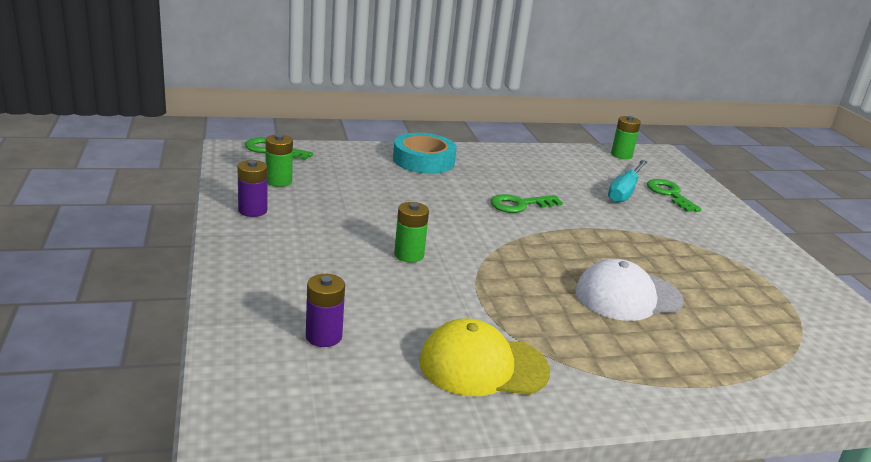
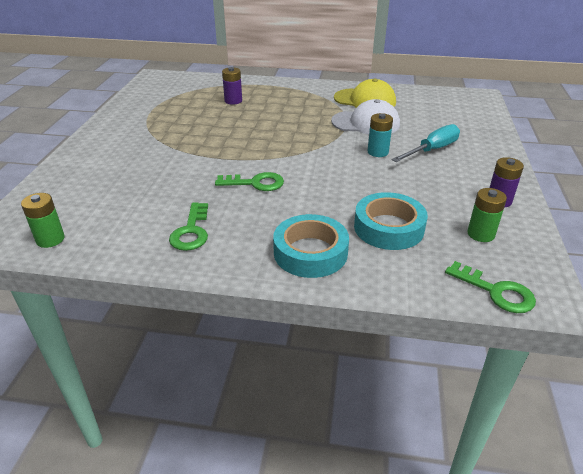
camera: 155 degrees left, 10 degrees up
(324, 336) = (441, 118): purple battery -> purple battery (233, 101)
(366, 180) = (388, 228): none -> turquoise tape
(409, 255) = (378, 152): green battery -> turquoise battery
(624, 192) = (134, 187): turquoise screwdriver -> turquoise screwdriver (432, 150)
(628, 296) = (254, 116): white cap -> white cap (366, 123)
(669, 194) = (94, 180): green key -> green key (191, 231)

